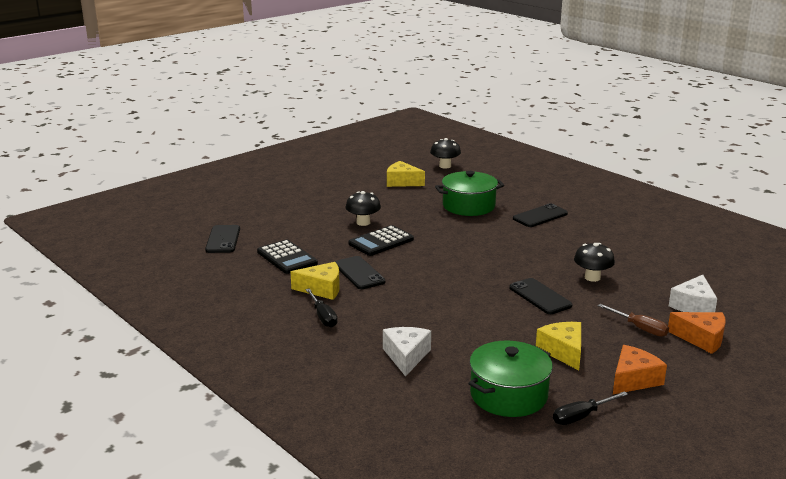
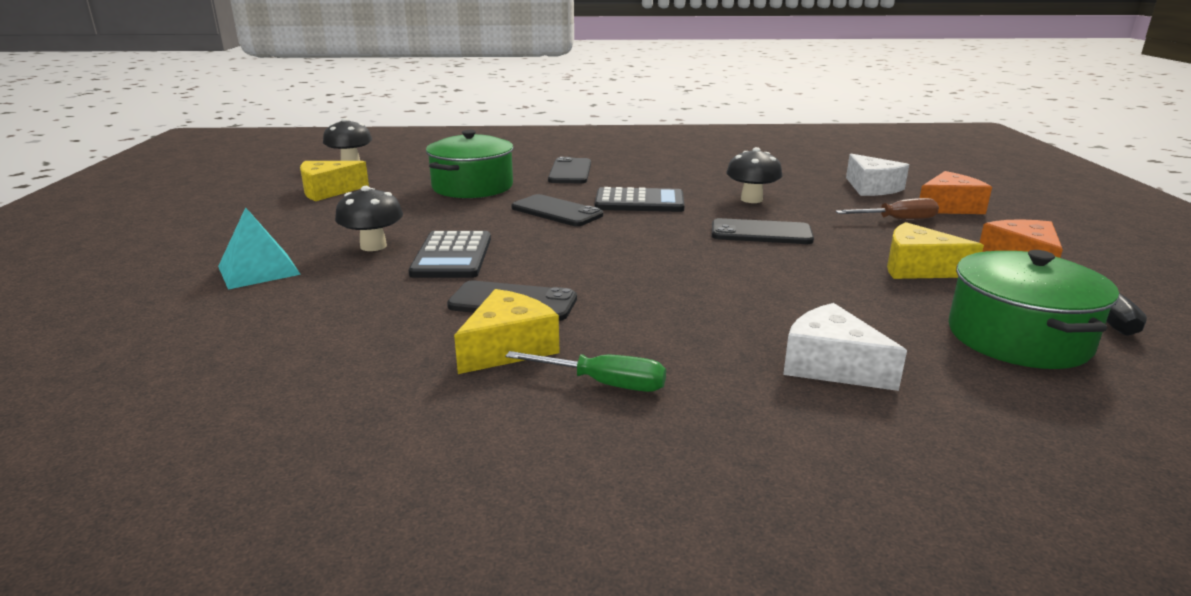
camera: 50 degrees left, 0 degrees up
(223, 239) = (142, 366): black phone -> black phone (556, 211)
(287, 258) = (346, 335): black calculator -> black calculator (639, 202)
(308, 216) = (259, 270): none -> turquoise pyramid
(323, 317) = (604, 384): black screwdriver -> green screwdriver

